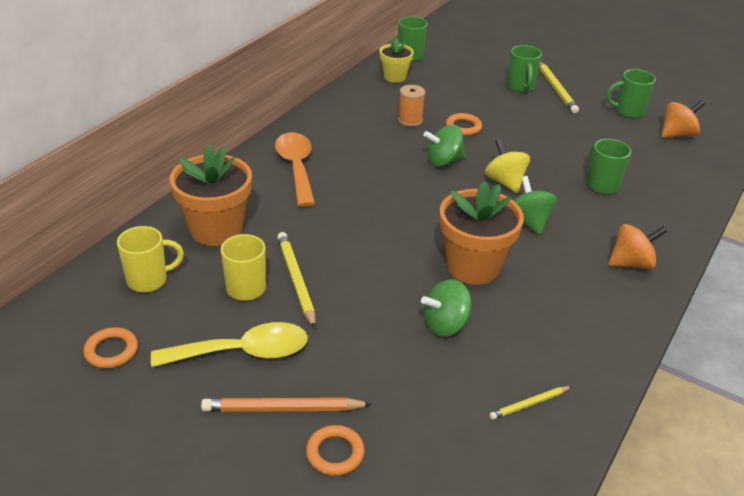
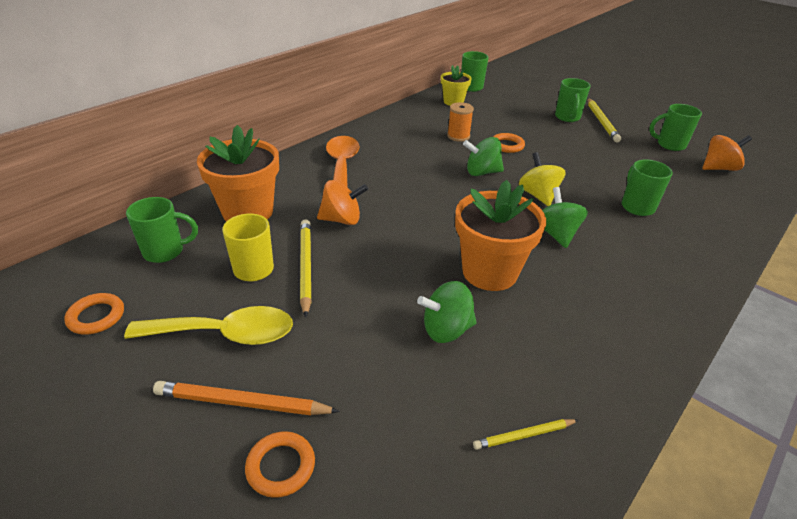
camera: 10 degrees right, 0 degrees up
(149, 280) = (165, 252): yellow mug -> green mug
(631, 263) = (662, 286): orange spinning top -> orange spinning top (342, 220)

